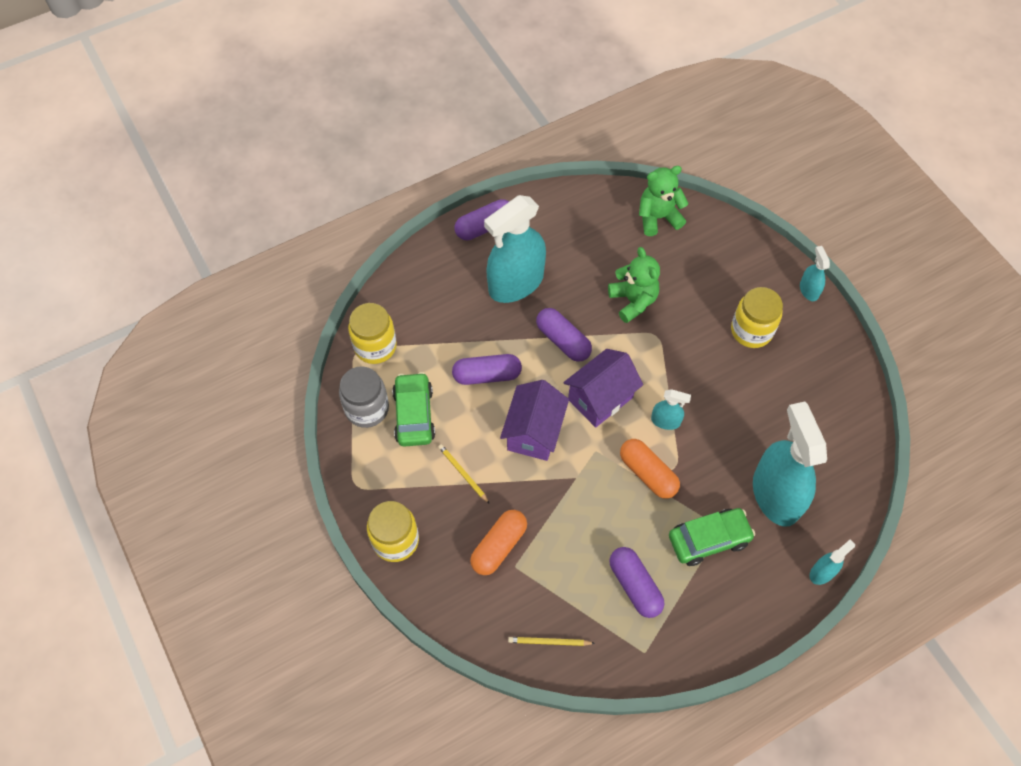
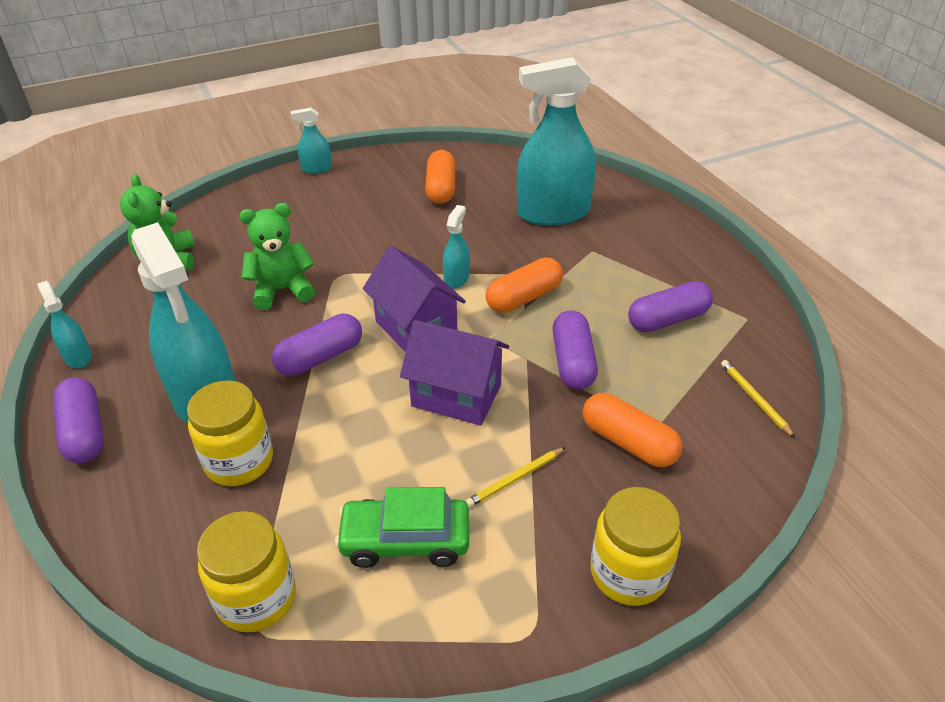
camera: 85 degrees left, 20 degrees down
(367, 409) = (381, 613): grey jar -> none
(487, 375) = (354, 442): purple capsule -> purple capsule (573, 362)
(549, 642) = (754, 399): yellow pencil -> yellow pencil turned 150 degrees clockwise
(709, 540) = (606, 260): green car -> none
(751, 331) = (354, 208): yellow jar -> yellow jar (239, 461)
(797, 396) = (441, 188): none -> orange capsule
(822, 572) = (635, 195): turquoise spray bottle -> turquoise spray bottle (78, 357)

